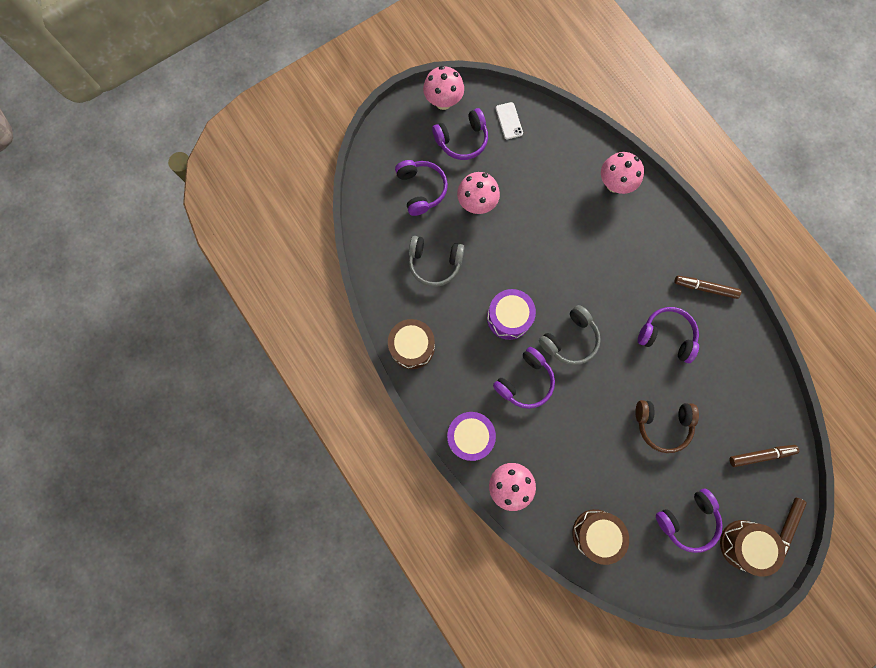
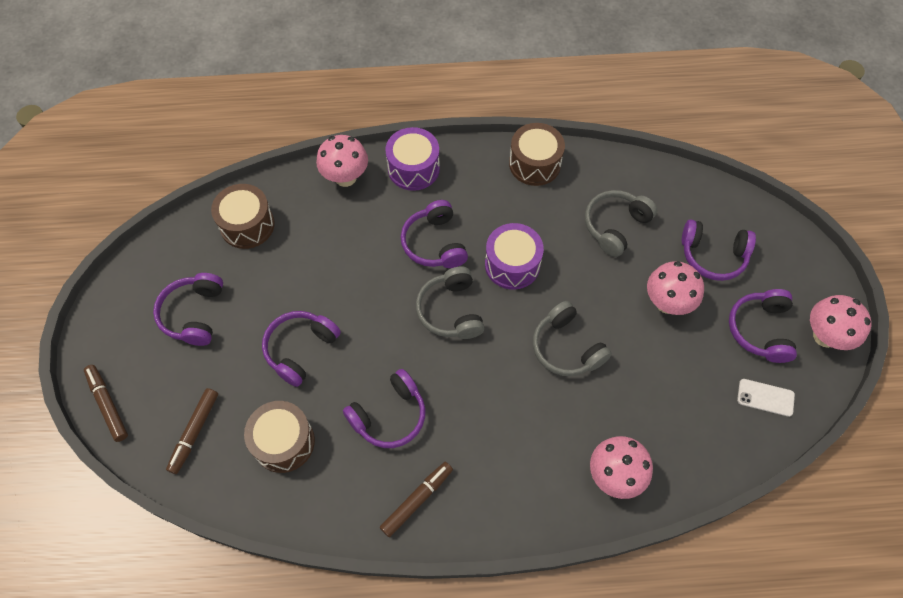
camera: 120 degrees right, 15 degrees down
(549, 251) = (566, 347): none -> grey headphones
(662, 424) = (300, 349): brown headphones -> purple headphones
(743, 544) = (129, 353): brown drum -> brown drum (284, 442)

